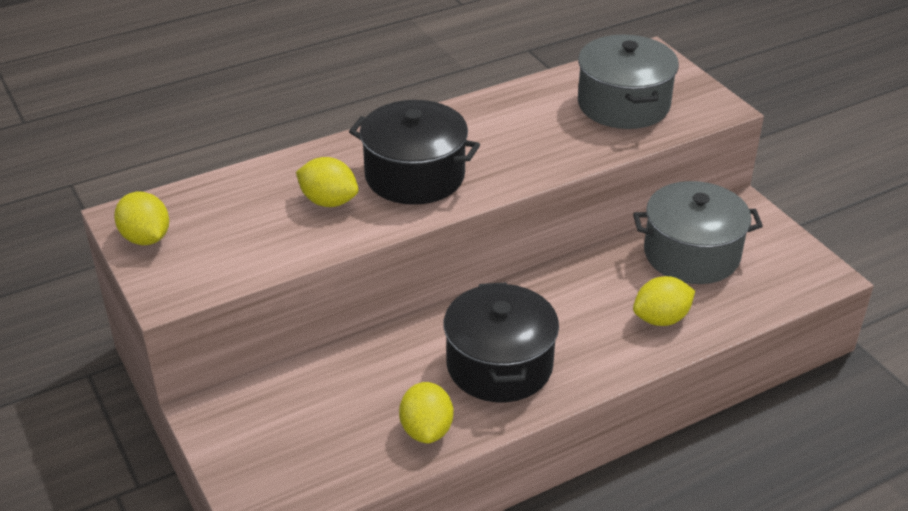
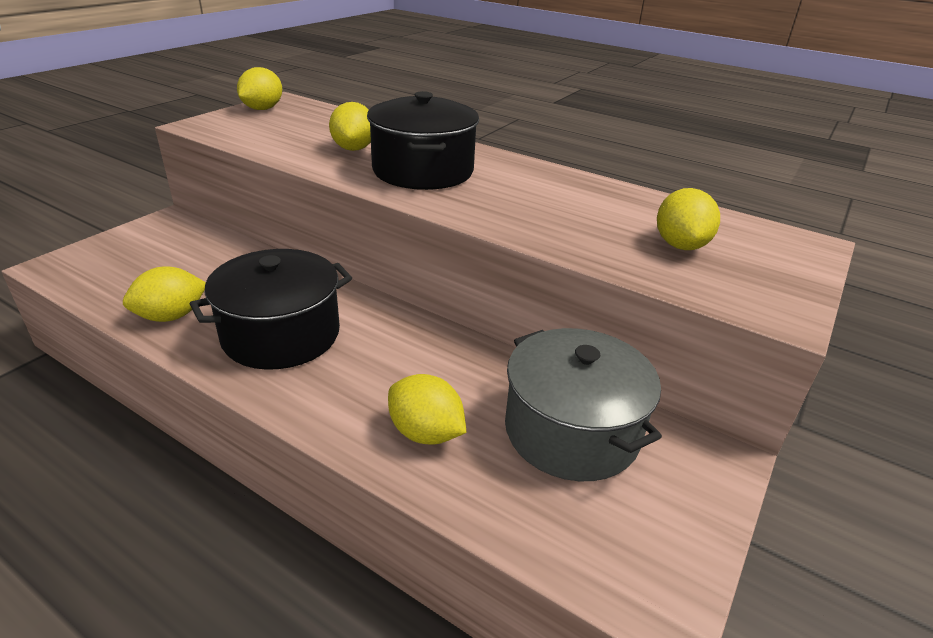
camera: 60 degrees right, 5 degrees down
(623, 104) = (680, 245): grey pot -> yellow lemon

